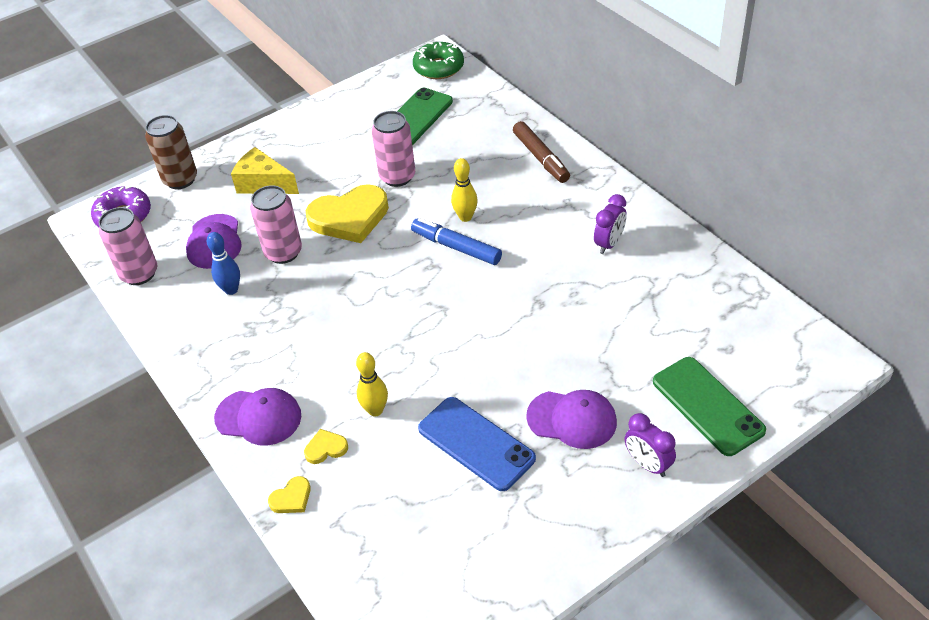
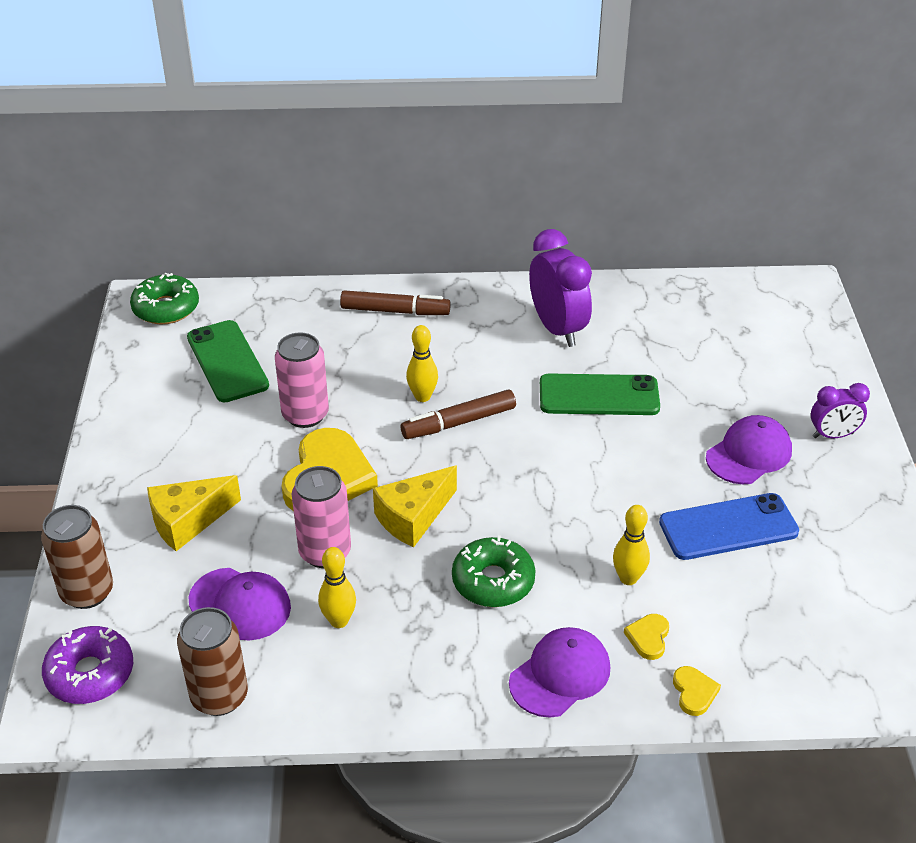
camera: 60 degrees left, 5 degrees down
(139, 274) = (219, 696): pink can -> brown can
(231, 290) = (339, 621): blue bowling pin -> yellow bowling pin
(318, 342) = (493, 581): none -> green donut
(346, 274) = (413, 517): none -> yellow cheese
(456, 247) = (459, 422): blue marker -> brown marker
(609, 244) = (557, 329): purple clock -> purple clock, size x1.73
(707, 406) = (797, 372): green phone -> green phone (599, 396)

